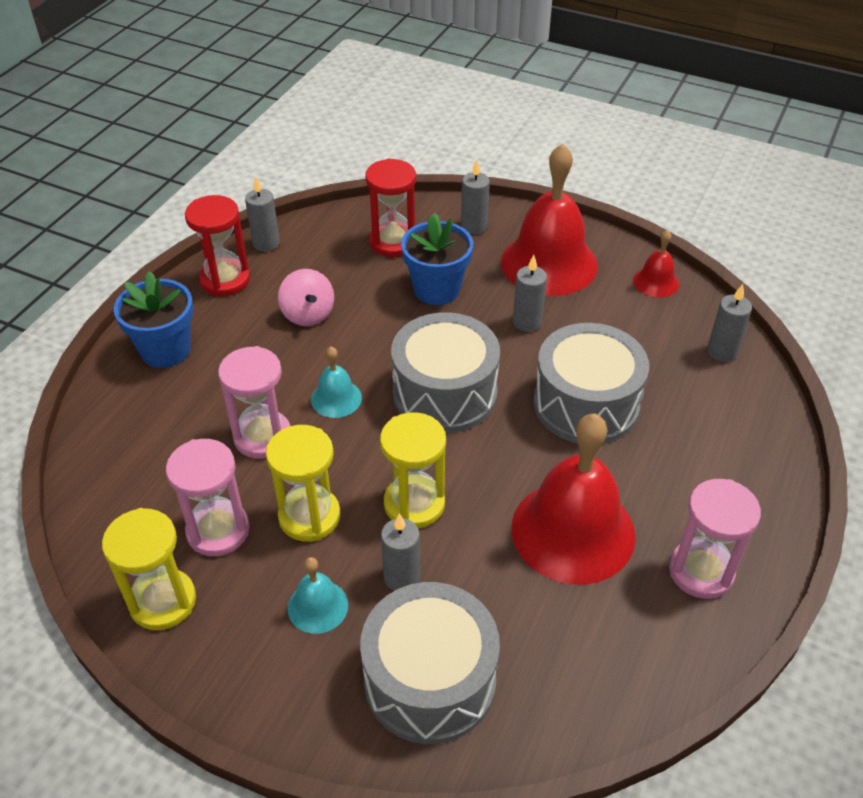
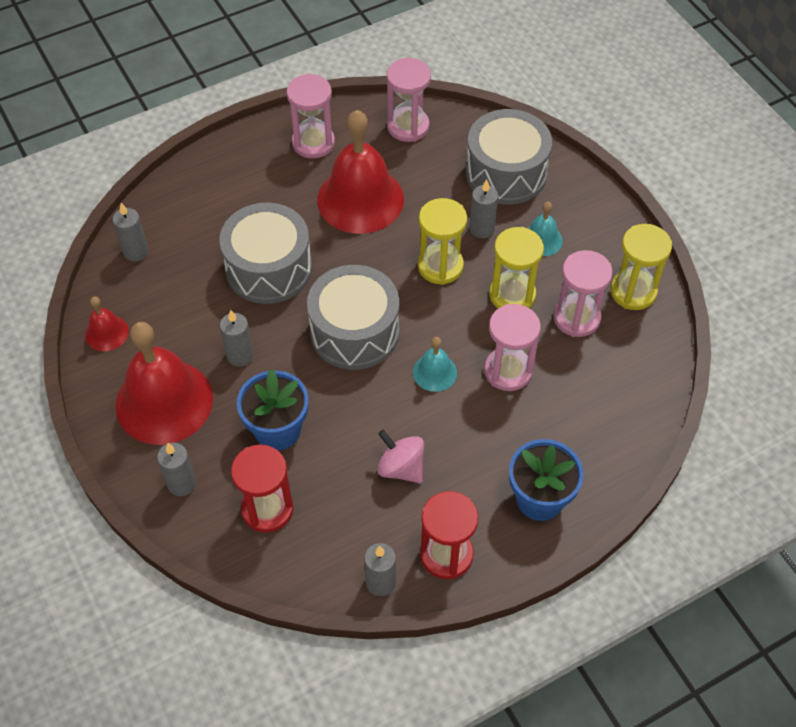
camera: 145 degrees left, 10 degrees up
(308, 314) = (401, 467): pink spinning top -> pink spinning top turned 60 degrees counterclockwise
(616, 673) = (408, 126): none -> pink hourglass

